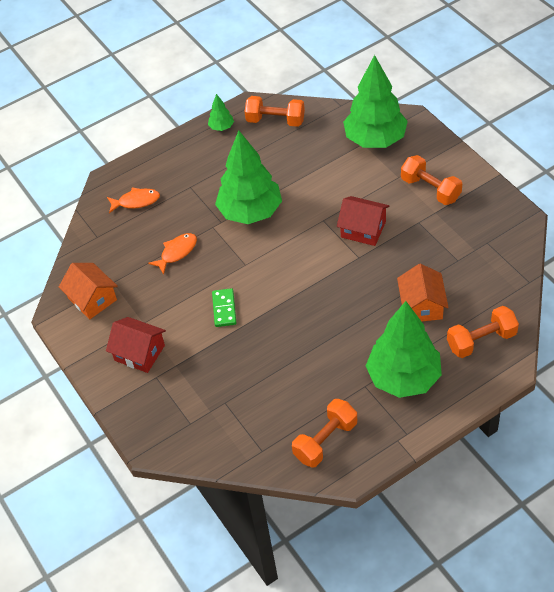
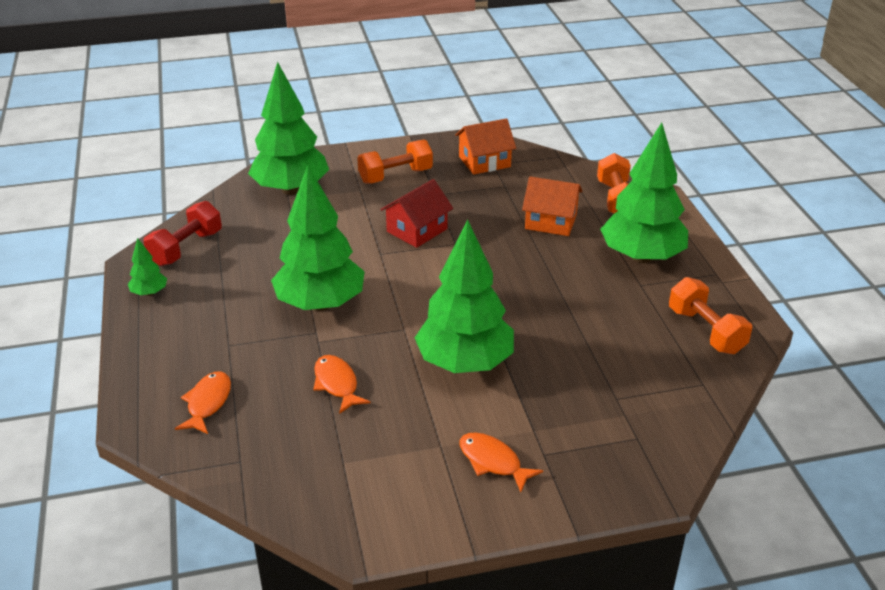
camera: 75 degrees left, 15 degrees down
(92, 299) = (360, 492): orange house -> orange house (484, 161)
(139, 353) = (492, 462): red house -> orange fish
(224, 309) = (465, 363): green domino -> green tree
(275, 120) = (186, 248): orange dumbbell -> red dumbbell

